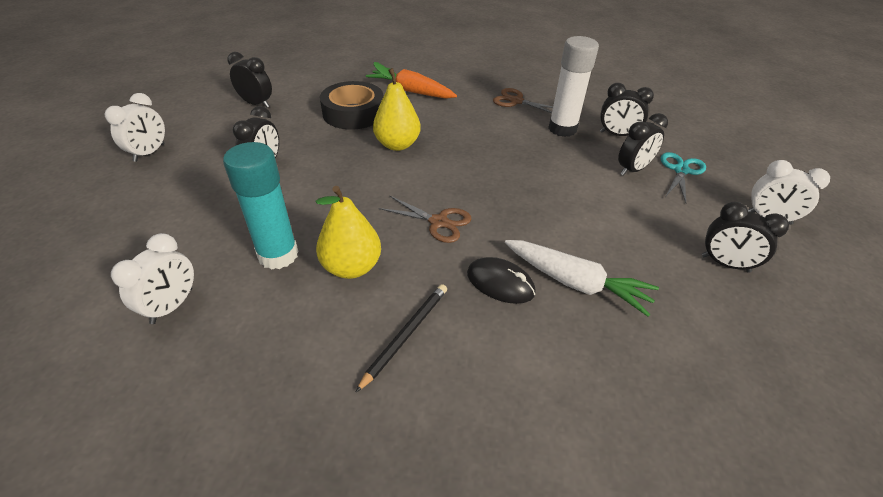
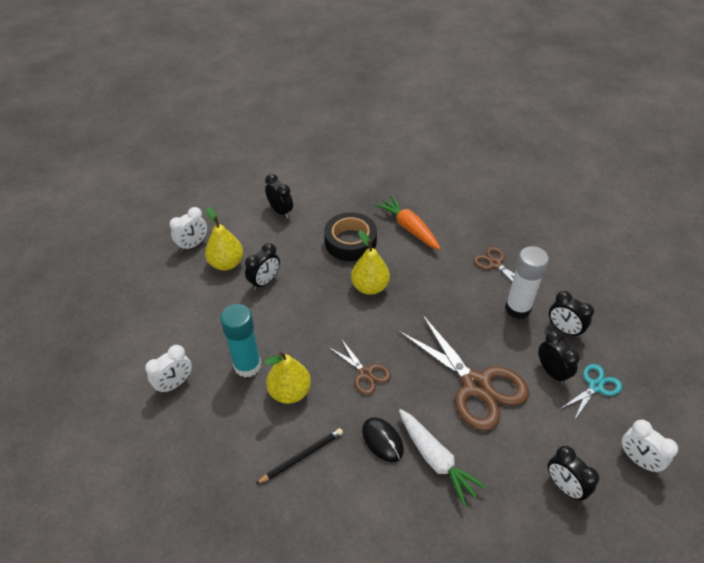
camera: 25 degrees right, 5 degrees up
(204, 161) = (226, 263): none -> yellow pear
(568, 200) = (476, 385): none -> brown scissors
(632, 169) = (552, 372): black clock -> black clock turned 105 degrees counterclockwise

